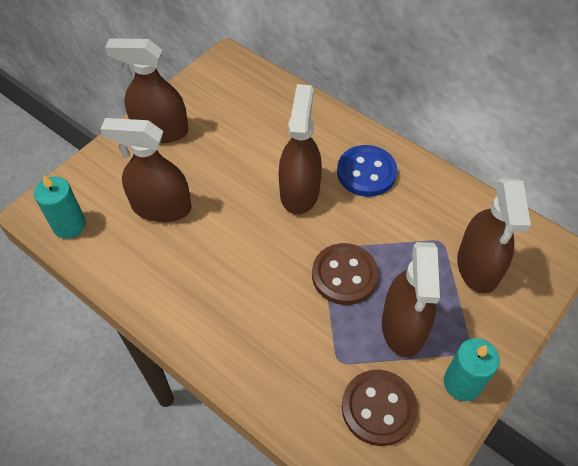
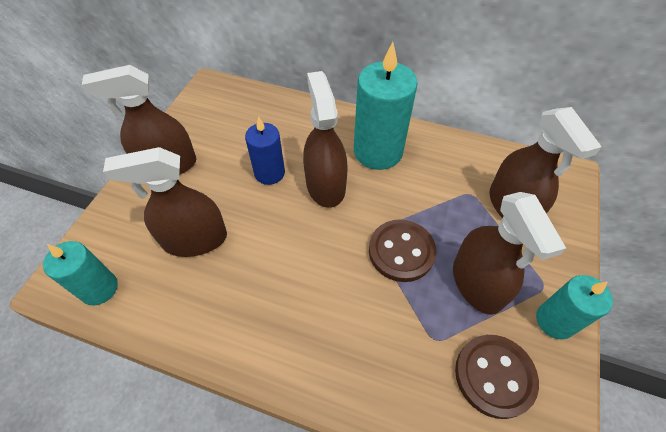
camera: 20 degrees left, 0 degrees up
(251, 164) = (269, 173): none -> blue candle
(366, 172) = (378, 151): blue button -> turquoise candle

